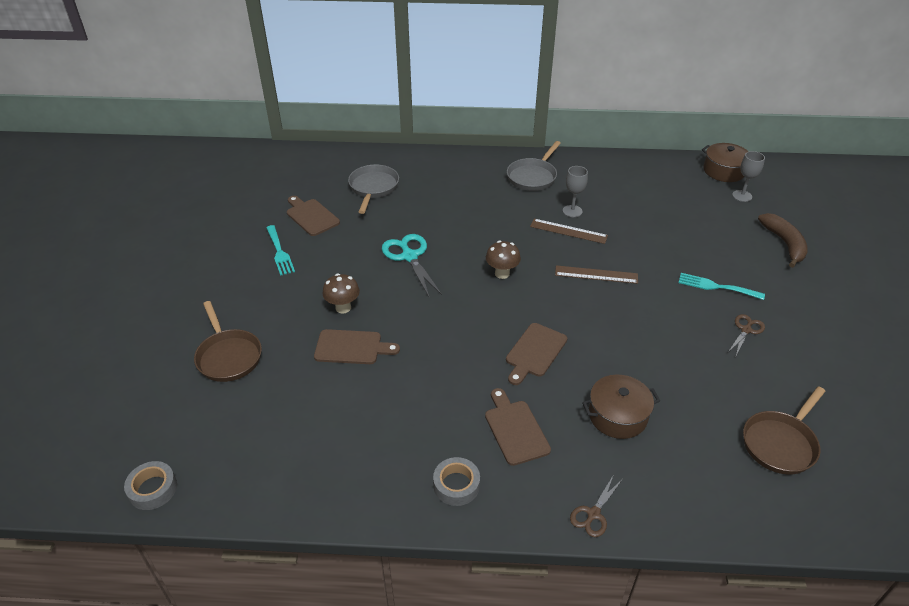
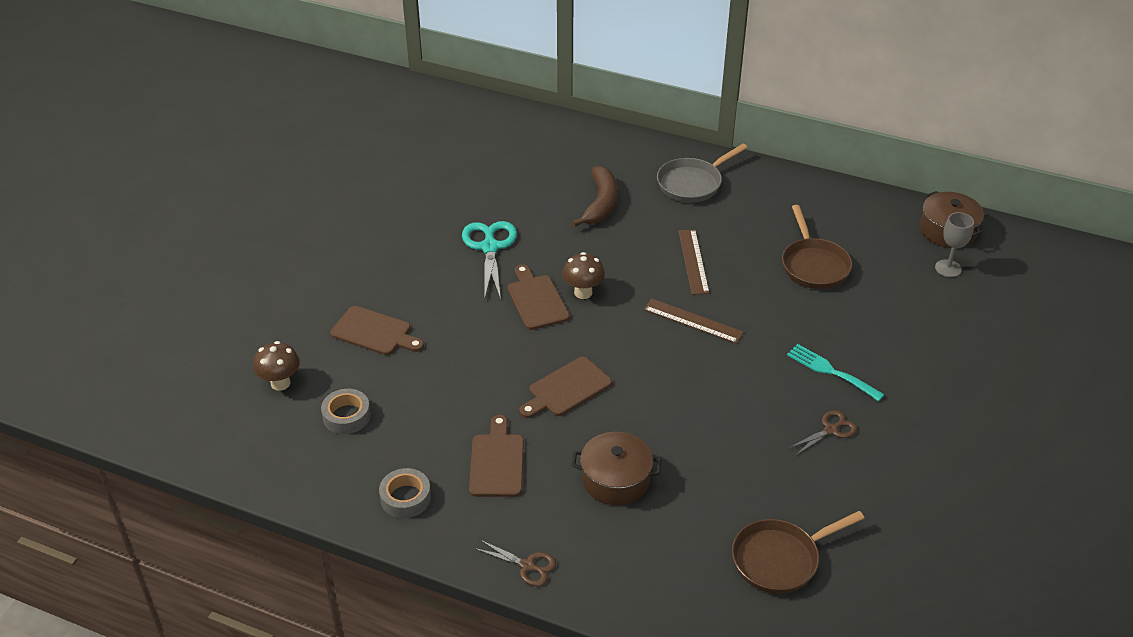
camera: 20 degrees right, 0 degrees up
(153, 489) = (122, 418): grey tape -> grey tape (346, 416)
(228, 356) = (247, 309): brown pan -> brown pan (814, 265)
(279, 252) = (351, 209): turquoise fork -> none
(311, 216) = (406, 174): brown cutting board -> brown cutting board (536, 300)
(343, 308) = (387, 287): brown mushroom -> brown mushroom (280, 383)
(373, 188) = (493, 155): grey pan -> none
(568, 231) = (693, 261): brown ruler -> brown ruler turned 45 degrees clockwise
(572, 211) = (713, 238): grey goblet -> none
(593, 514) = (527, 565): brown scissors -> brown scissors turned 120 degrees counterclockwise
(784, 244) = (958, 341): brown banana -> brown banana (600, 204)

